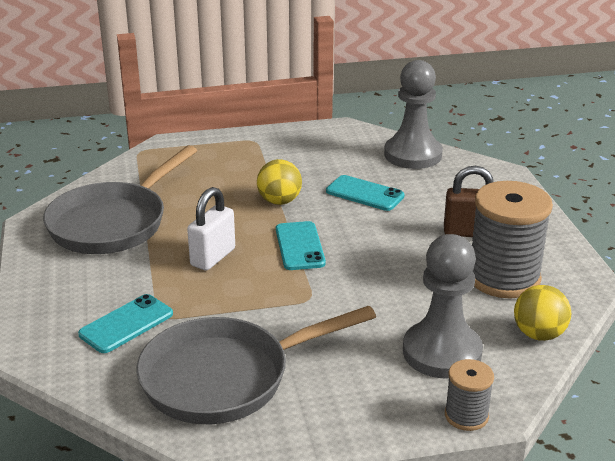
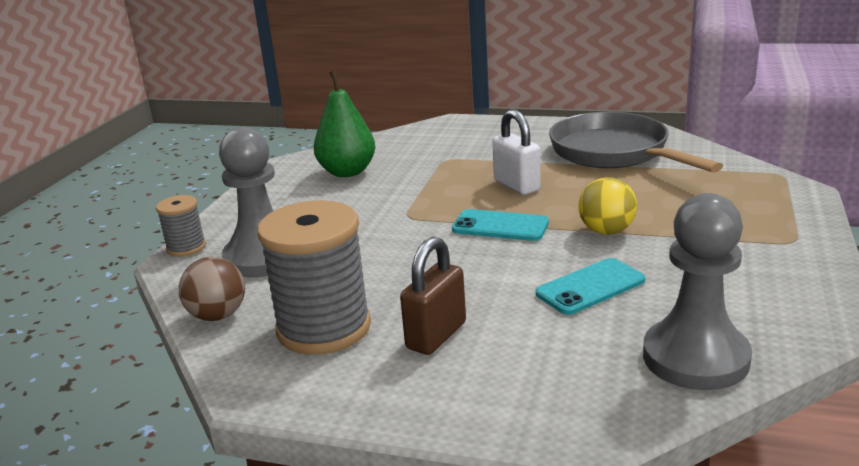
camera: 120 degrees right, 5 degrees down
(126, 324) = (449, 148): turquoise phone -> none
(225, 378) = (347, 172): grey pan -> green pear
(538, 334) = (218, 315): yellow ball -> brown ball

